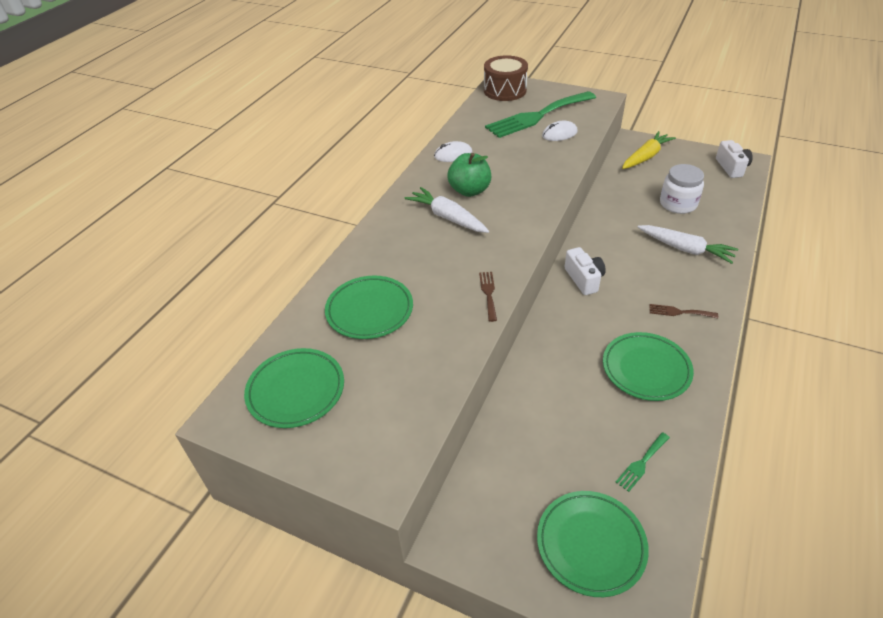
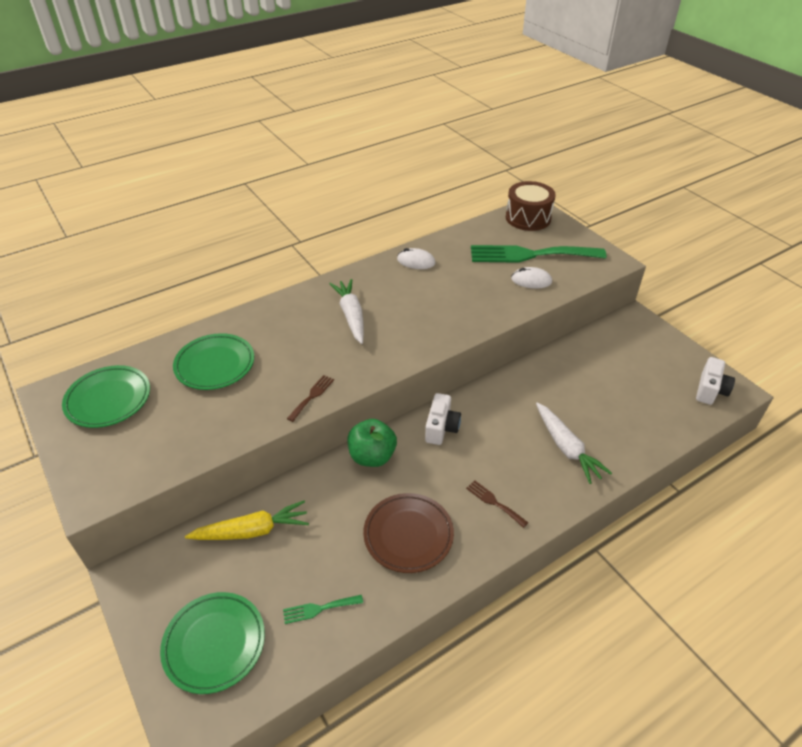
camera: 30 degrees right, 0 degrees up
(469, 191) = (394, 300): green apple -> green apple (372, 456)
(646, 157) = (628, 339): yellow carrot -> yellow carrot (252, 531)
(646, 369) = (408, 535): green plate -> brown plate
(678, 204) = (609, 401): white jar -> none

